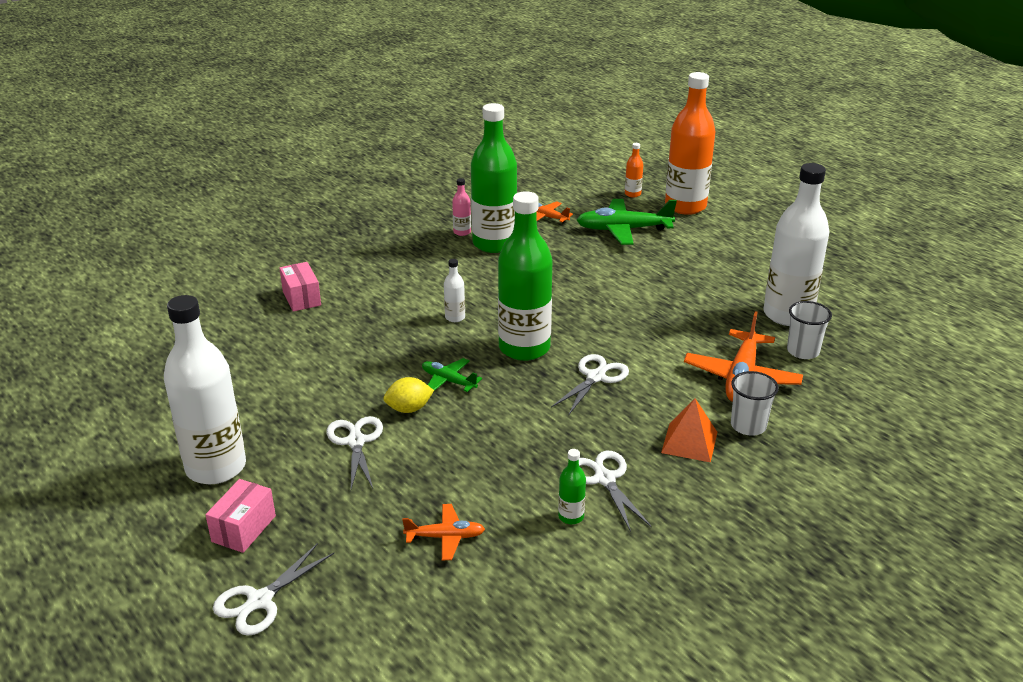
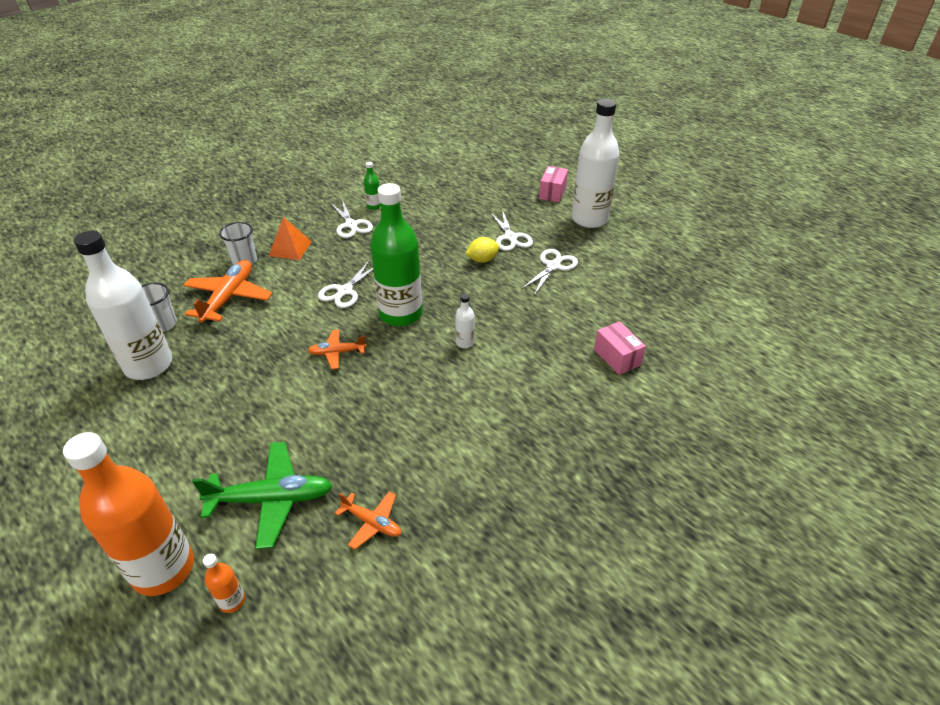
camera: 175 degrees right, 10 degrees up
(260, 601) = (526, 168): white scissors -> white scissors (553, 266)
(445, 537) = (442, 194): orange plane -> orange plane (337, 353)
(448, 381) = (459, 282): green plane -> none
(462, 232) = (480, 479): pink bottle -> none
(494, 244) = (437, 457): green bottle -> none

